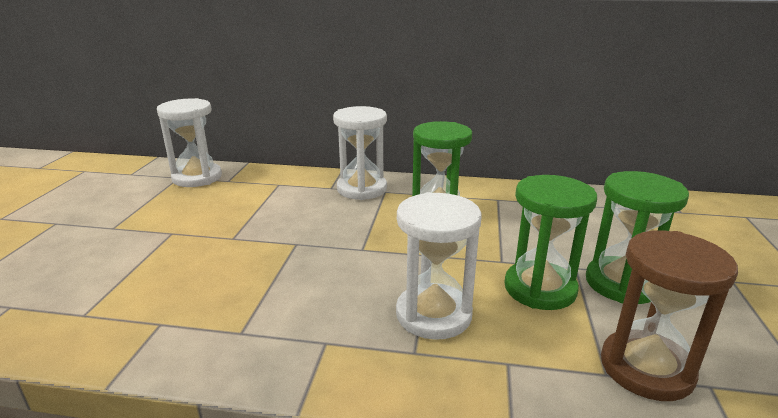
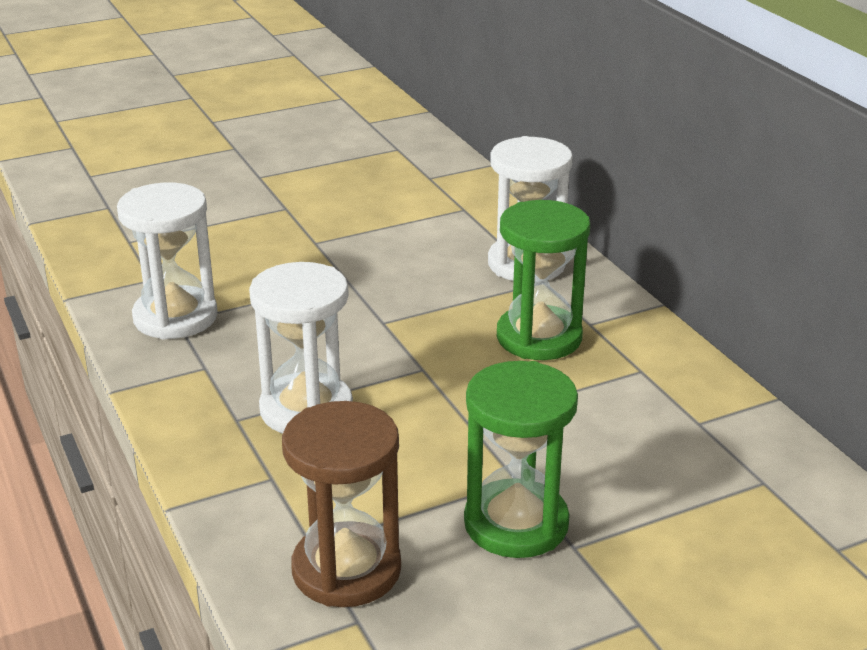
camera: 55 degrees right, 5 degrees up
(197, 177) = (410, 158): white hourglass -> white hourglass (175, 317)
(540, 288) = (432, 464): green hourglass -> none

